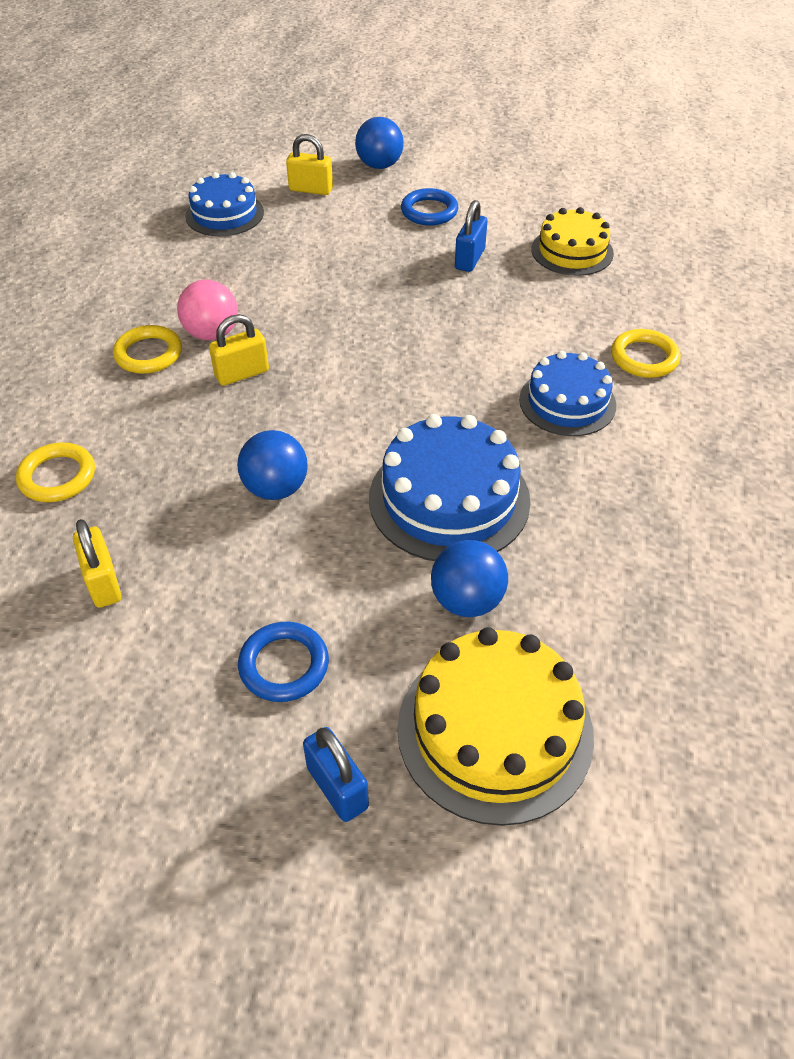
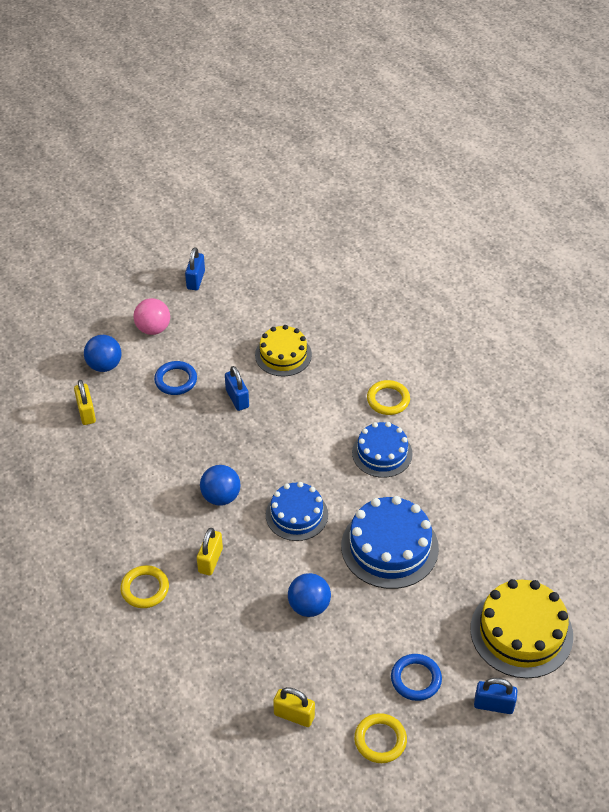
camera: 45 degrees left, 0 degrees up
(57, 476) = (197, 689): yellow ring -> yellow ring (380, 740)
(212, 333) = (162, 550): pink ball -> pink ball (153, 329)
(224, 214) = (58, 468): blue cake -> blue cake (296, 514)
(311, 189) = (86, 412): yellow padlock -> yellow padlock turned 75 degrees counterclockwise
(467, 601) = (451, 588): blue ball -> blue ball (221, 497)
(562, 149) = (195, 280): none -> blue padlock

